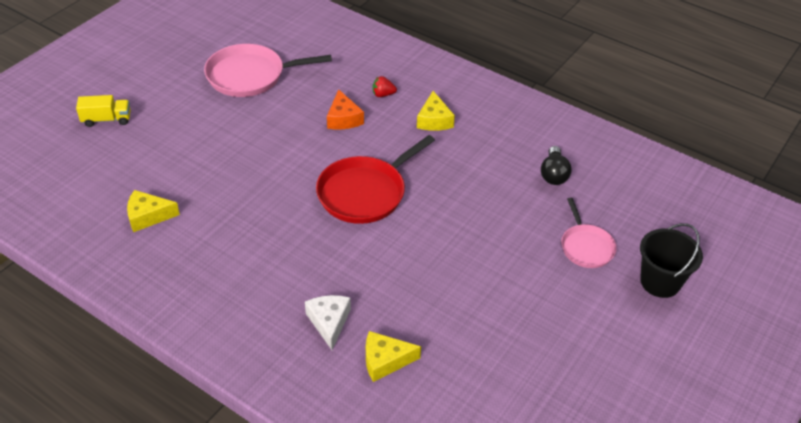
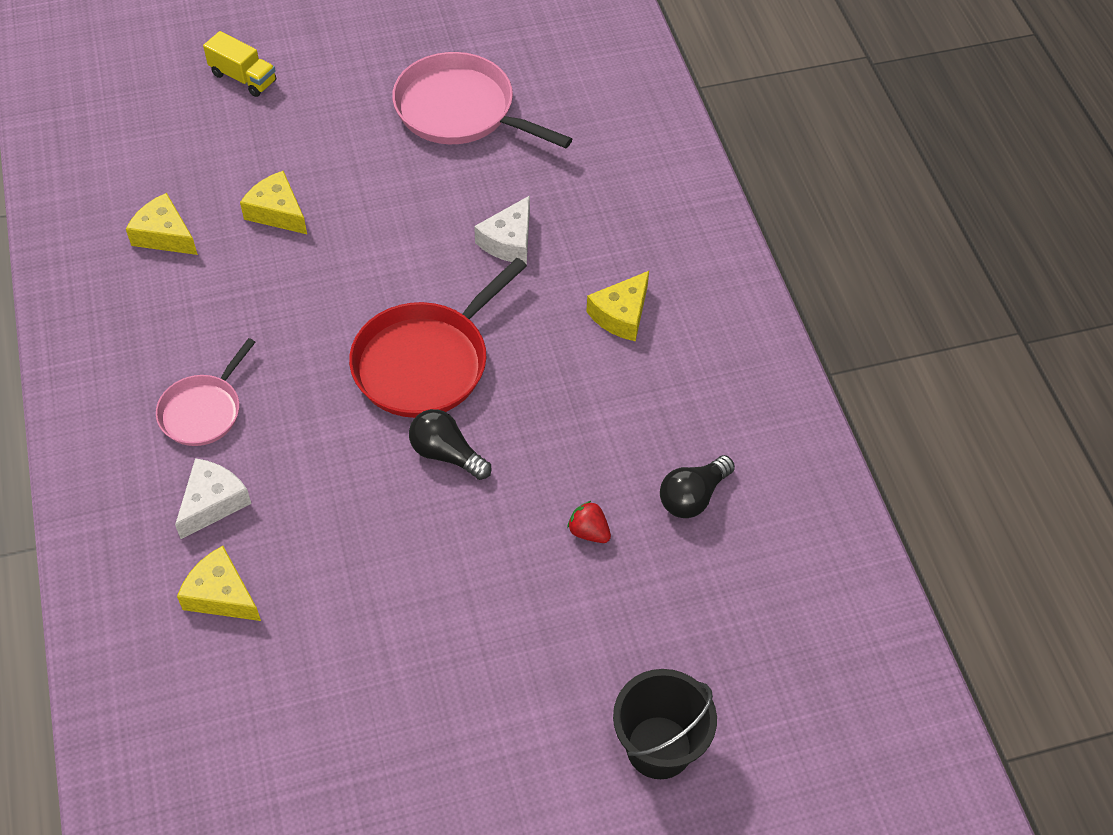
camera: 40 degrees right, 10 degrees up
(203, 170) = (277, 212): none -> yellow cheese
(343, 118) = (509, 241): orange cheese -> white cheese
(365, 193) = (425, 362): red pan -> red pan turned 45 degrees counterclockwise
(383, 94) = (595, 236): red strawberry -> red strawberry (589, 532)
(423, 225) = (446, 454): none -> black light bulb
(586, 247) = (617, 628): pink pan -> pink pan (203, 411)

